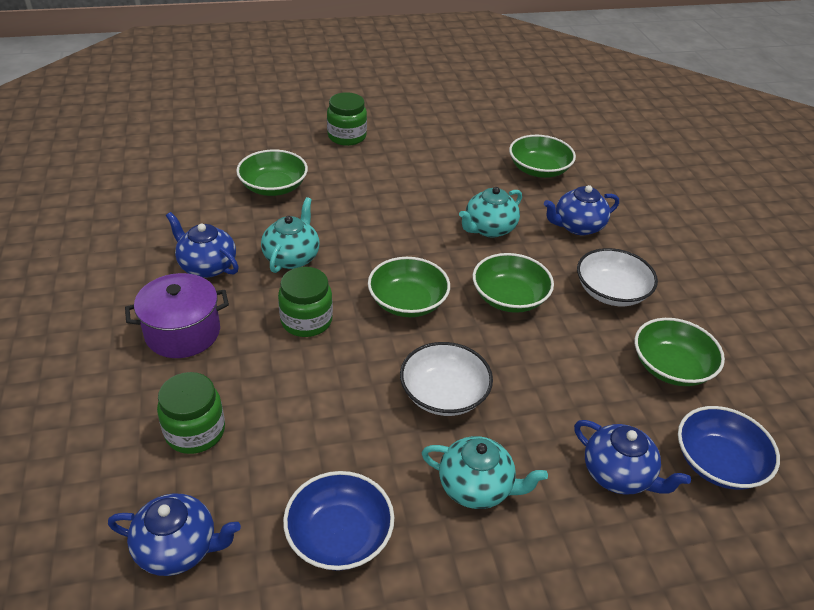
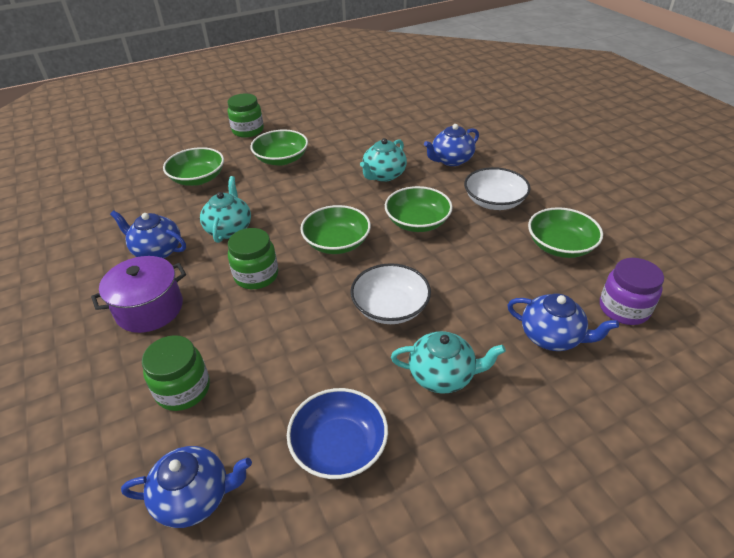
camera: 10 degrees left, 0 degrees up
(539, 169) = (407, 126): green bowl -> green bowl (281, 159)
(718, 462) = (623, 309): blue bowl -> purple jar

